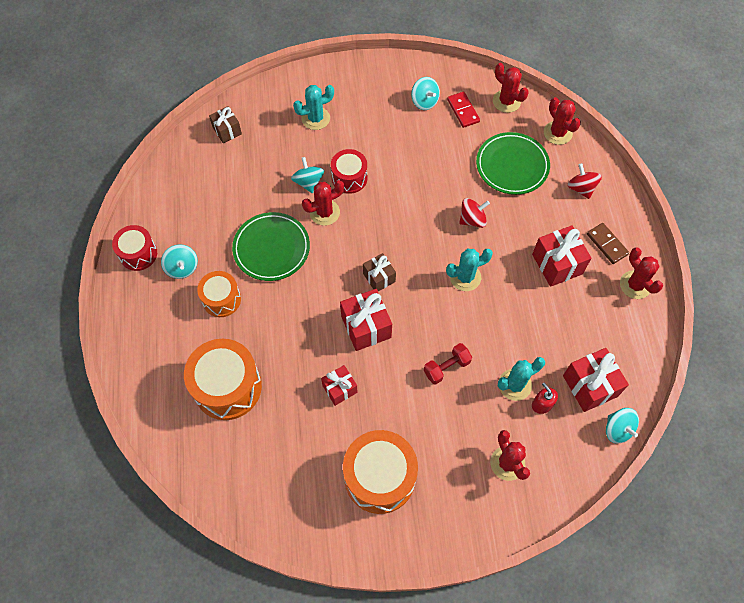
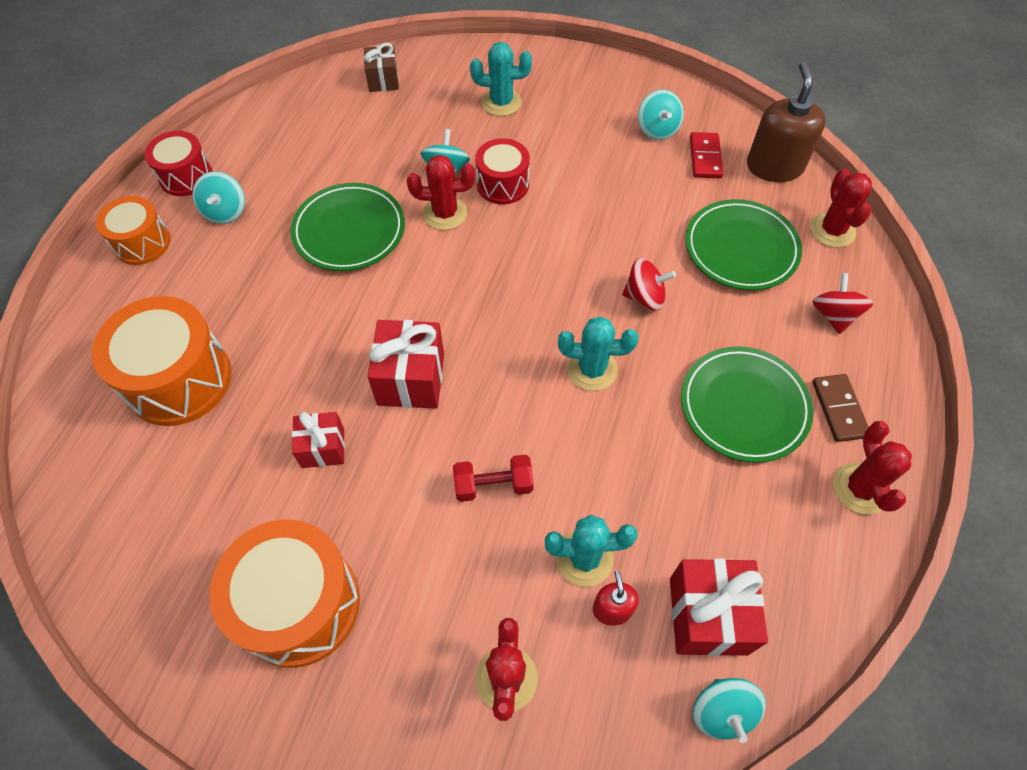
camera: 25 degrees right, 5 degrees down
(221, 299) = (246, 267): orange drum -> orange drum (142, 243)
(379, 277) = (468, 321): brown gift -> none
(506, 101) = (774, 166): red cactus -> brown soap dispenser
(557, 264) = (744, 406): red gift -> green plate

